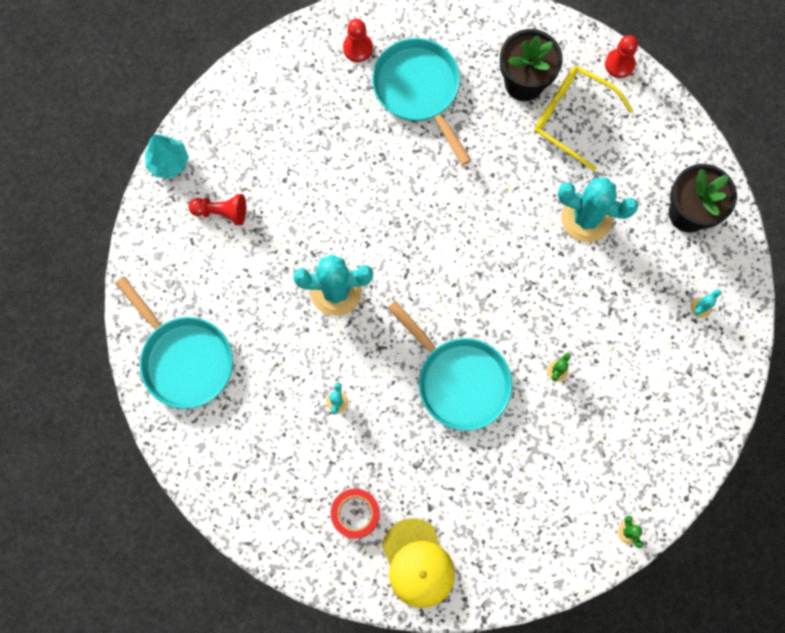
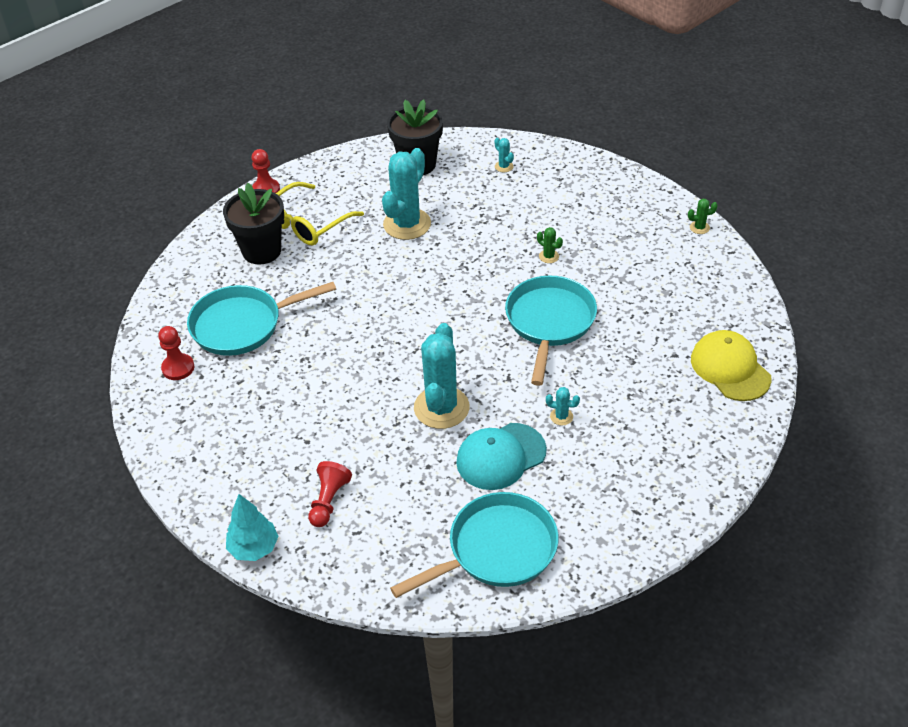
camera: 80 degrees left, 30 degrees down
(284, 351) = (501, 456): none -> turquoise cap
(355, 513) = (680, 412): red tape -> none
(418, 563) = (730, 368): yellow cap -> yellow cap turned 105 degrees counterclockwise
(459, 380) = (549, 323): turquoise pan -> turquoise pan turned 45 degrees counterclockwise

